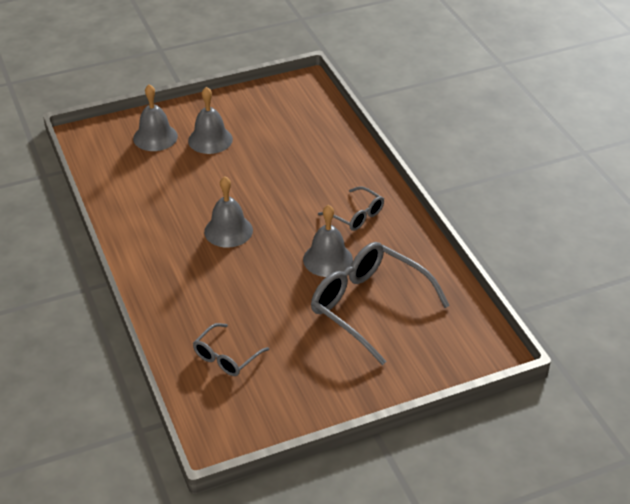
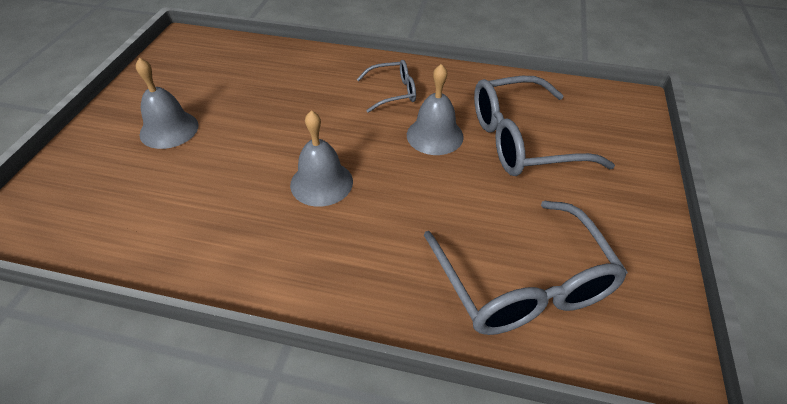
camera: 55 degrees left, 5 degrees up
(155, 137) = (103, 167): grey bell -> none
(226, 357) = (523, 284): grey glasses -> grey glasses, size x1.92

